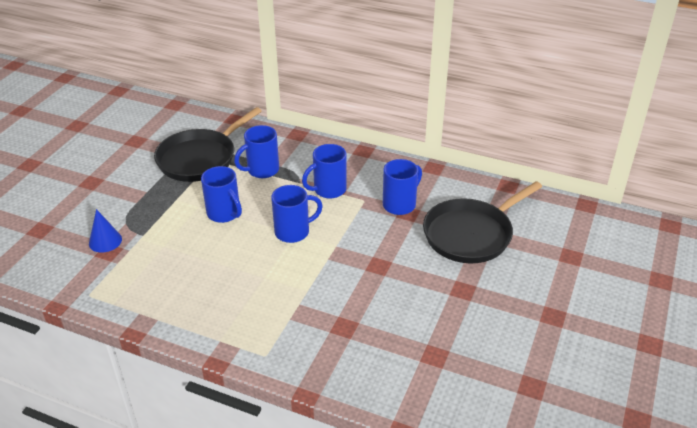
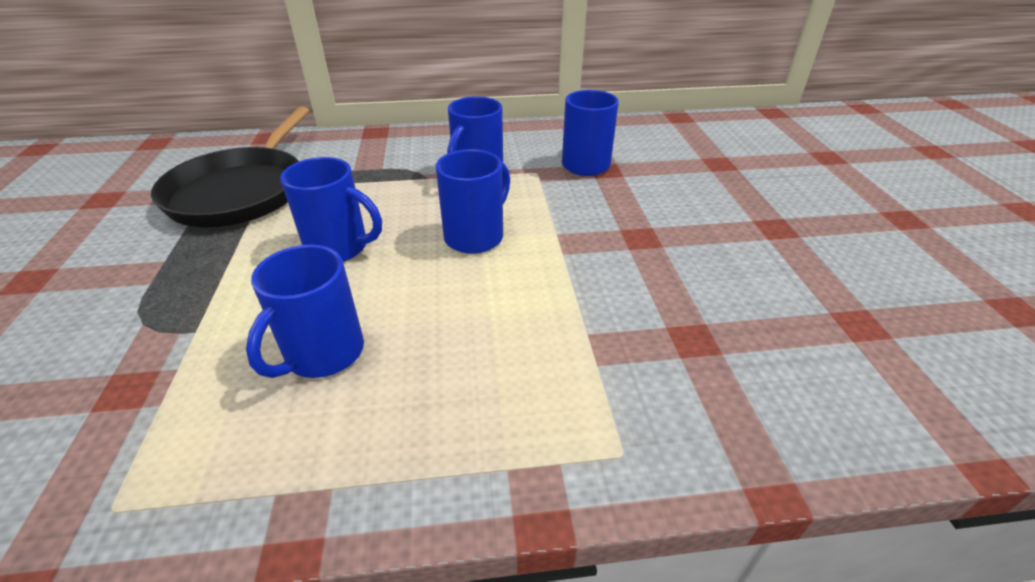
camera: 30 degrees left, 0 degrees up
(105, 241) = (107, 372): blue cone -> none
(262, 170) = (357, 179): blue mug -> blue mug (323, 354)
(471, 234) = (703, 169): black pan -> none

